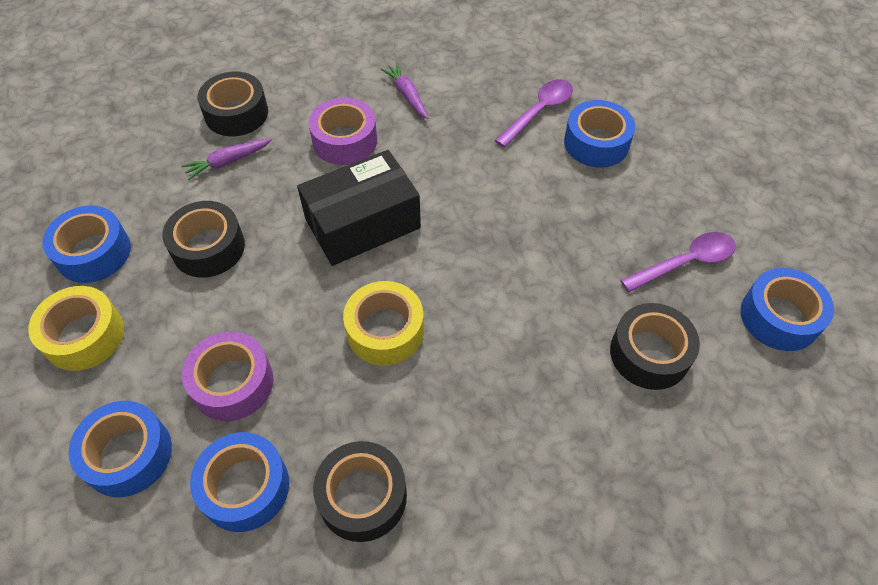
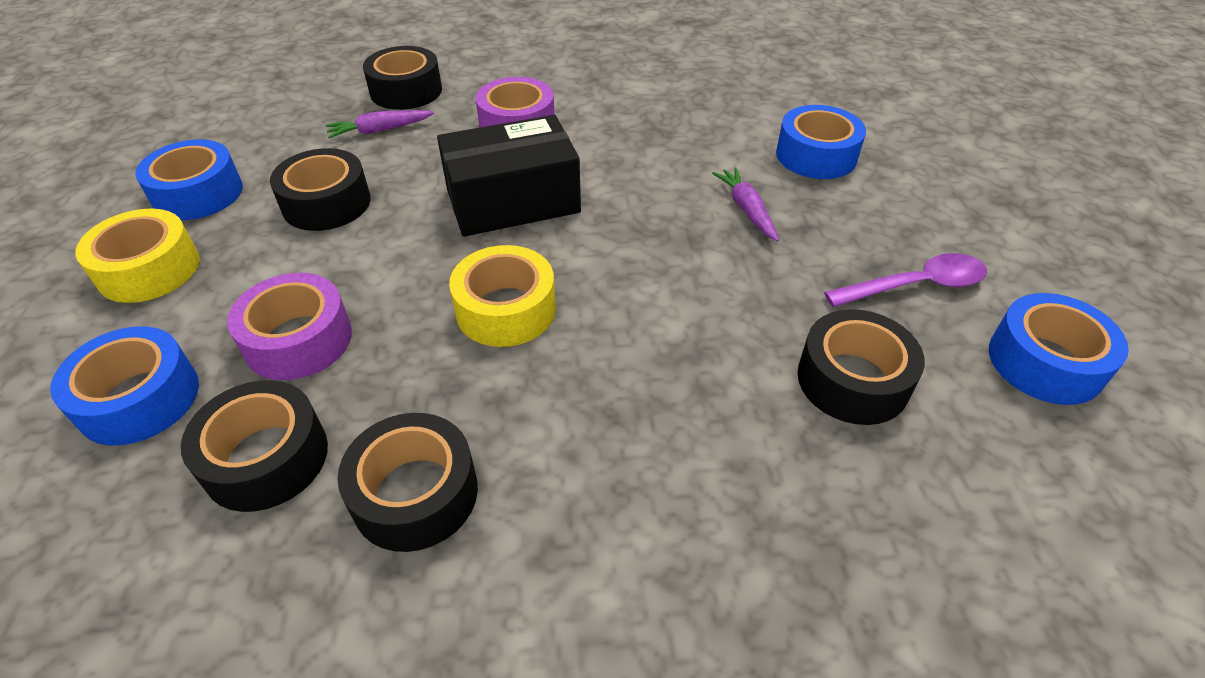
camera: 10 degrees right, 10 degrees down
(245, 487) = (266, 458): blue tape -> black tape
(407, 95) = (600, 93): purple carrot -> purple carrot (747, 210)
(539, 112) = (751, 121): purple spoon -> none

